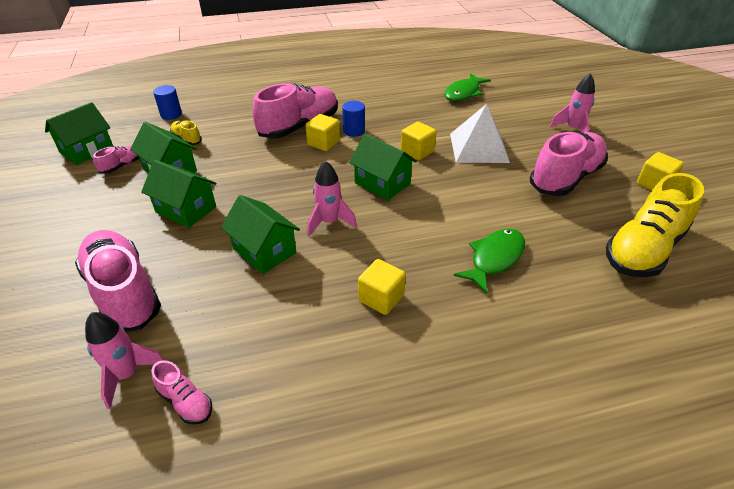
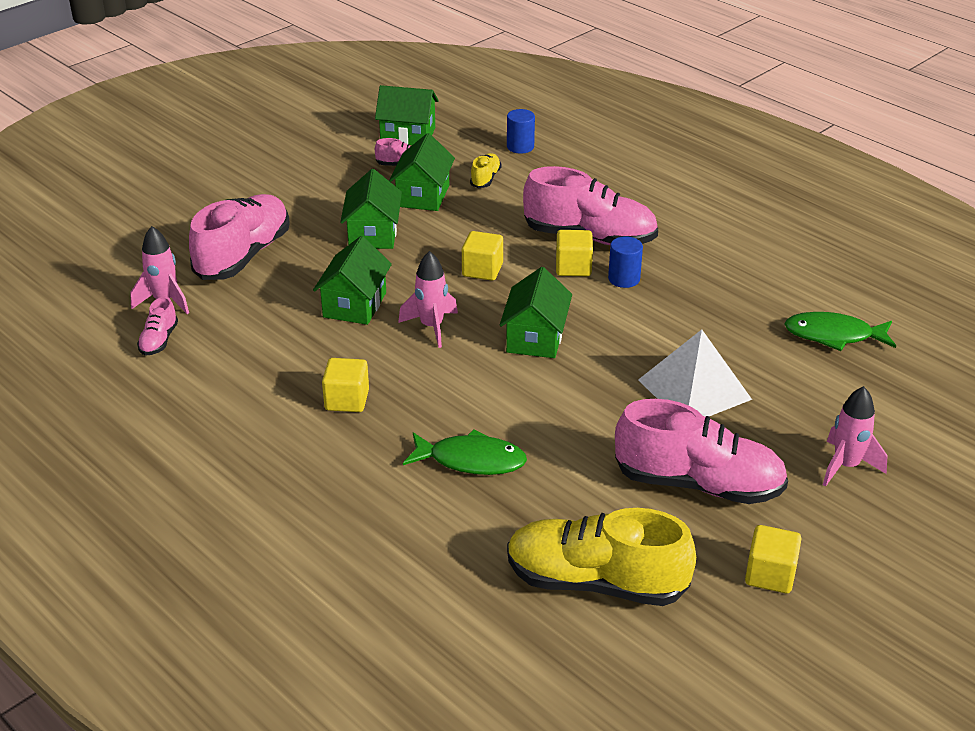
camera: 60 degrees right, 5 degrees down
(417, 151) = (630, 342): yellow cube -> yellow cube (482, 270)

